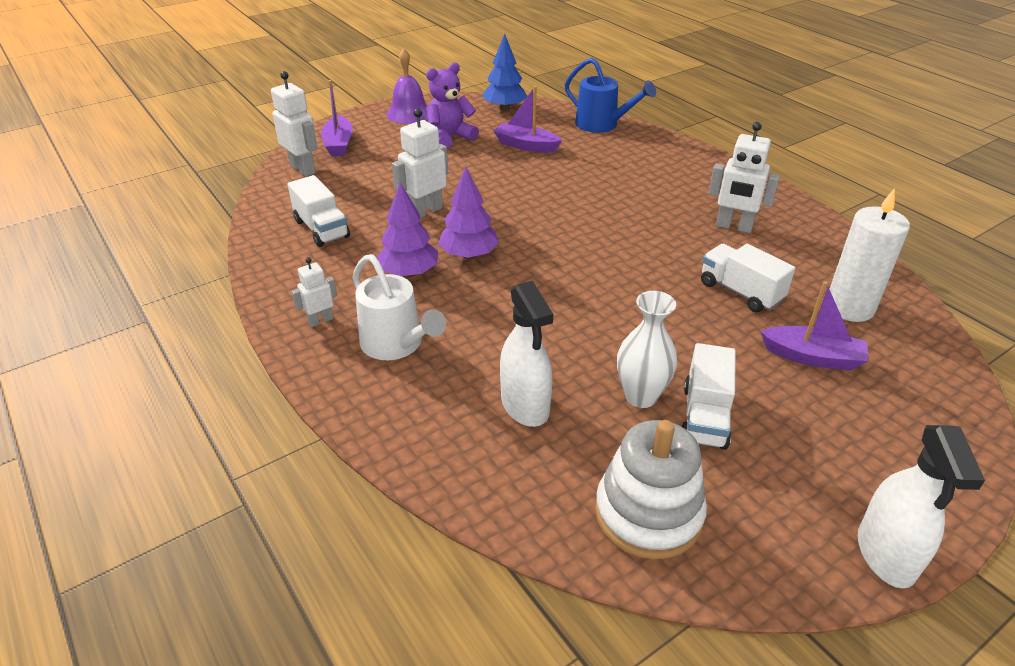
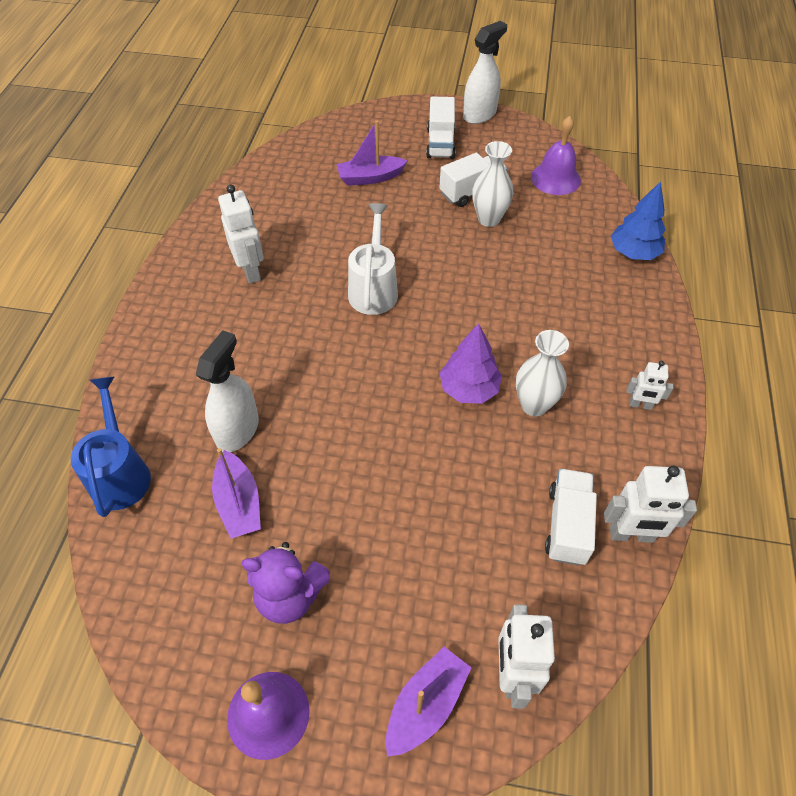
camera: 135 degrees left, 15 degrees up
(397, 345) = (599, 344): white watering can -> white watering can (373, 288)
(409, 273) = (534, 405): purple tree -> white vase
(425, 211) = (450, 474): white robot -> white robot (631, 535)
(504, 108) = (152, 611): blue tree -> blue tree (633, 253)
(525, 405) = (557, 255): white spray bottle -> white spray bottle (237, 430)
(648, 514) = (555, 178): white stacking toy -> purple bell
(740, 292) = (337, 230): white truck -> white truck (440, 143)
(812, 357) = (370, 177): purple boat -> purple boat turned 75 degrees counterclockwise
(849, 307) = (300, 182): white candle -> none

